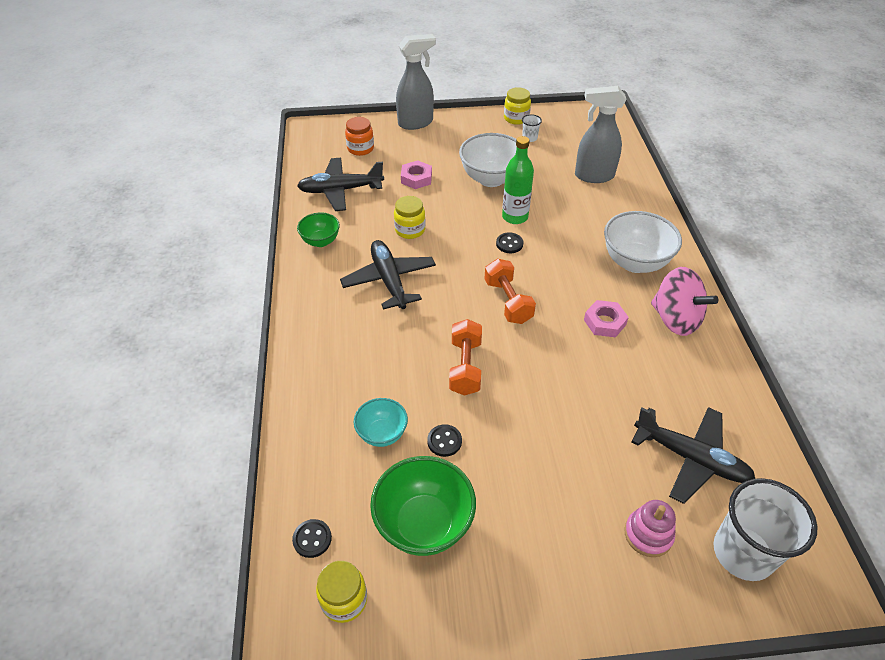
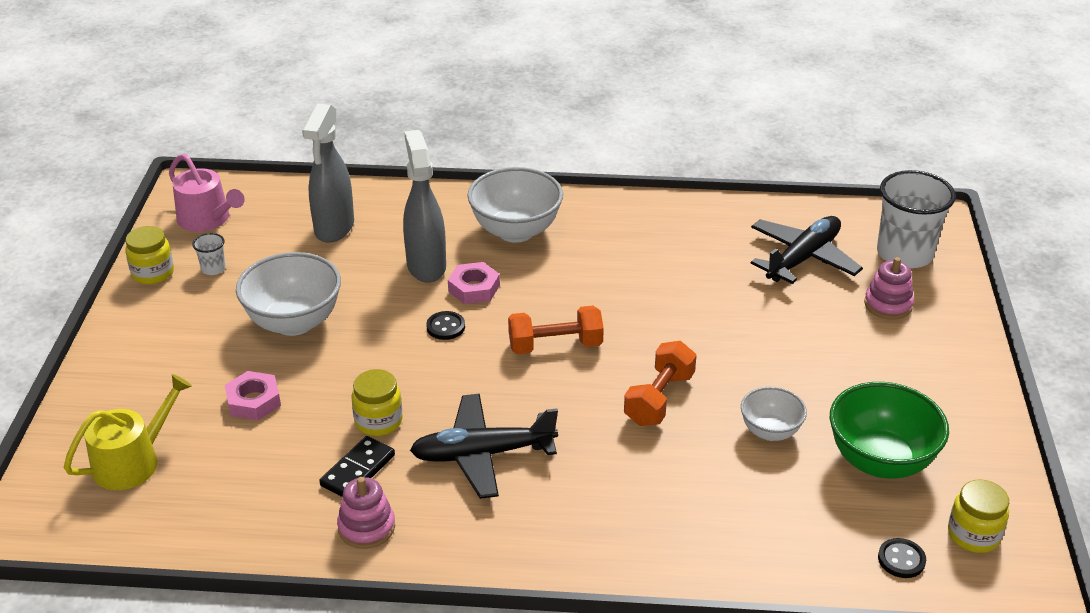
camera: 80 degrees left, 10 degrees down
(321, 241) = (366, 527): green bowl -> pink stacking toy
(340, 190) = (242, 495): black plane -> none
(360, 148) = (133, 461): orange jar -> yellow watering can
(366, 229) = (358, 470): none -> black domino
(382, 434) = (755, 485): turquoise bowl -> none
(416, 123) = (96, 384): grey spray bottle -> grey spray bottle (426, 266)
(444, 441) = (770, 431): black button -> white bowl
(465, 367) = (659, 399): orange dumbbell -> orange dumbbell turned 75 degrees counterclockwise
(515, 217) = (391, 313): green bottle -> none
(577, 125) = (207, 219): none -> pink watering can
(604, 322) = (609, 274): pink nut -> pink nut (474, 288)
(675, 319) = (616, 223): pink spinning top -> none

